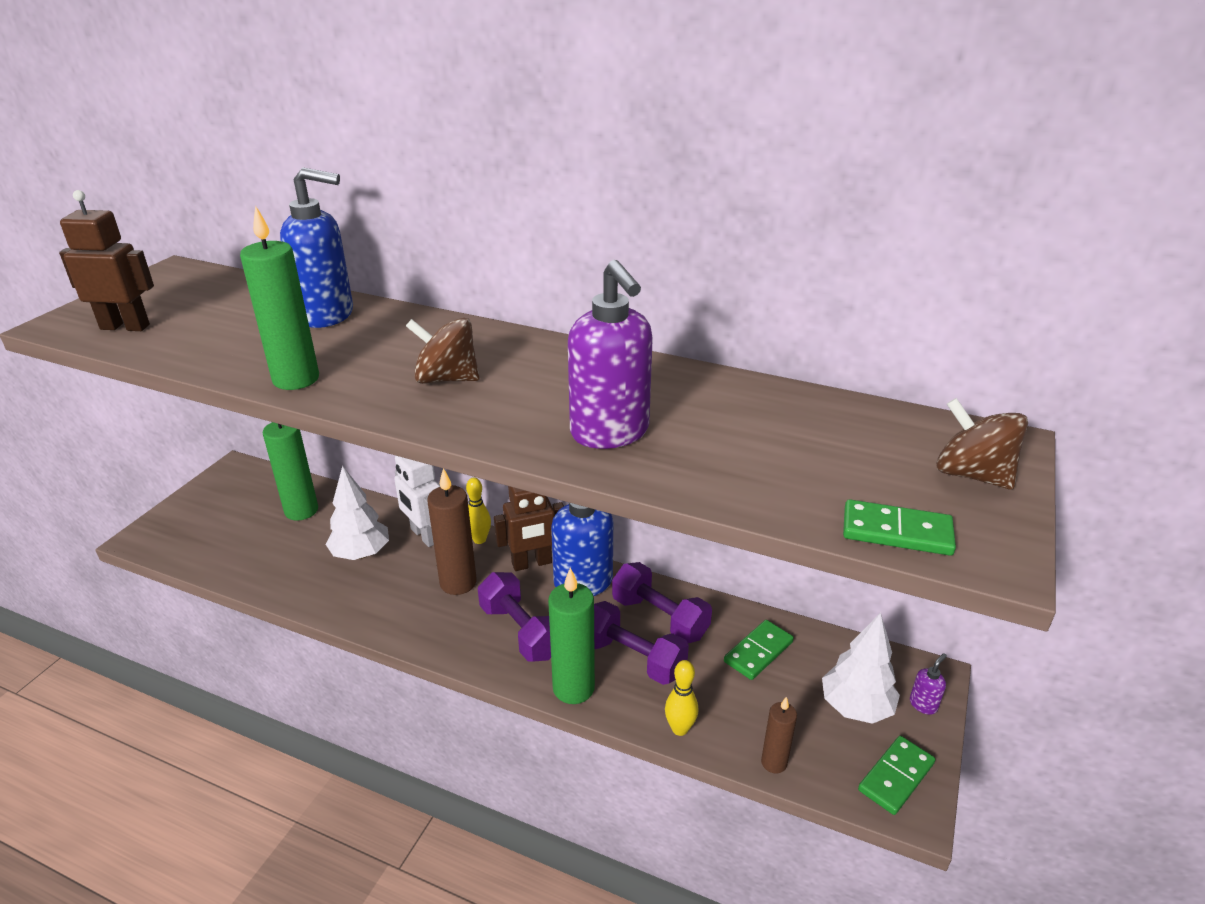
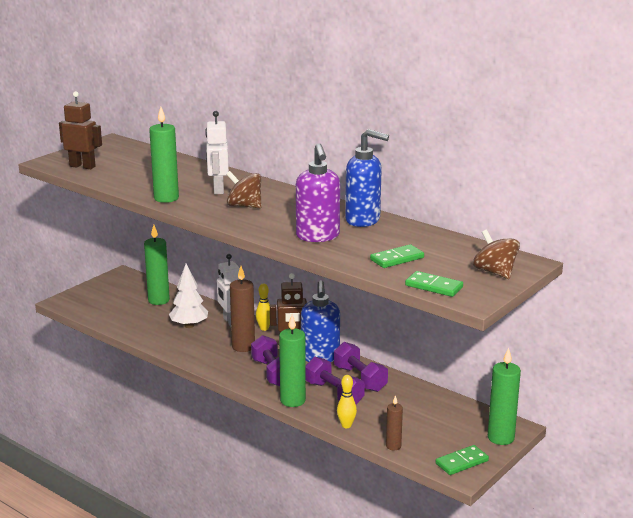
camera: 15 degrees right, 10 degrees down
(328, 315) = (191, 171): blue soap dispenser -> blue soap dispenser (363, 220)
(386, 348) = (218, 189): none -> white robot
(758, 652) = (412, 402): green domino -> green domino (397, 259)
(855, 707) = (457, 433): white tree -> none
(923, 704) = (500, 438): purple soap dispenser -> green candle

